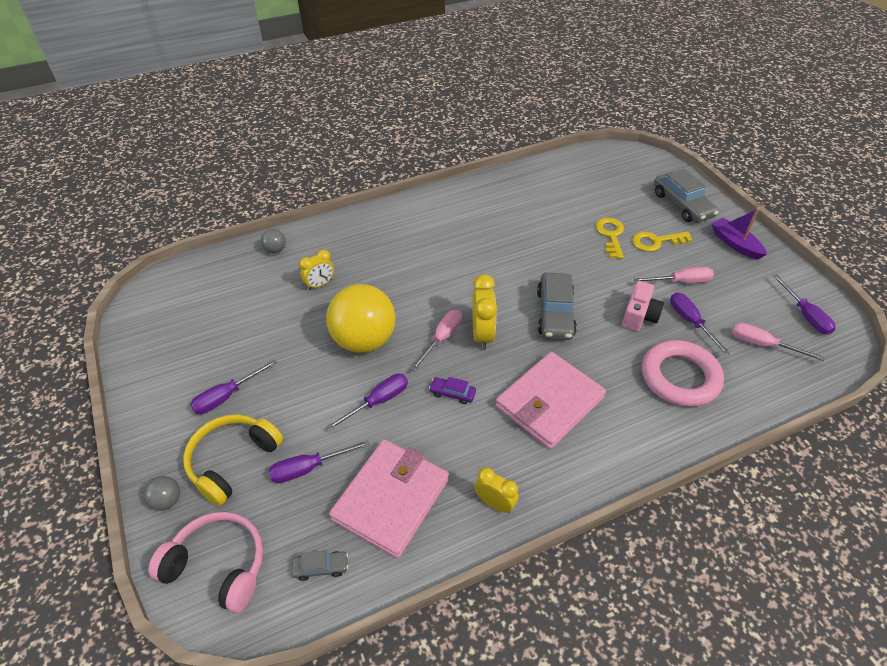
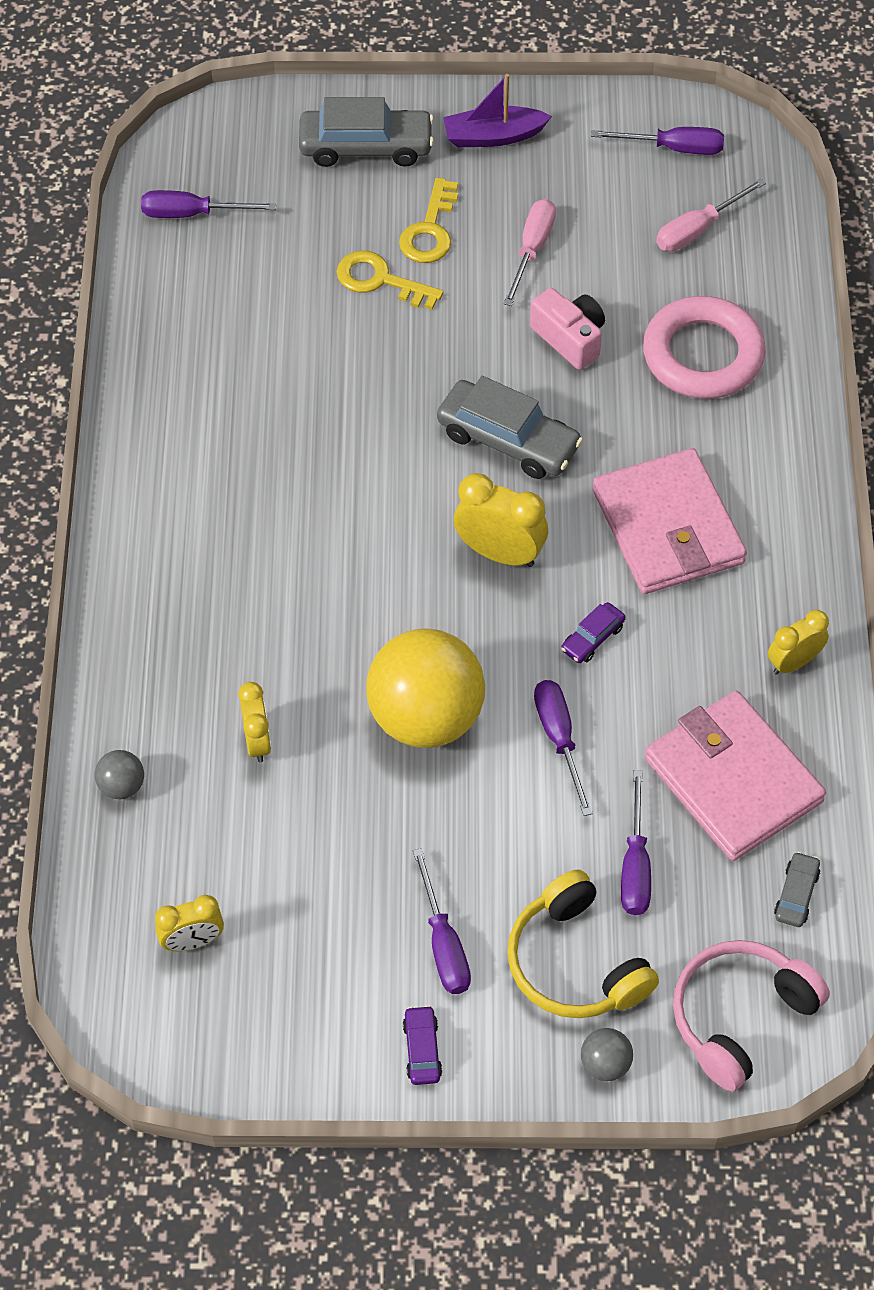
camera: 65 degrees left, 10 degrees up
(158, 410) = (422, 1050): none -> purple car
(199, 301) = (192, 941): none -> yellow clock
(442, 338) = (479, 609): pink screwdriver -> none
(690, 322) = (614, 284): purple screwdriver -> purple screwdriver (192, 213)

